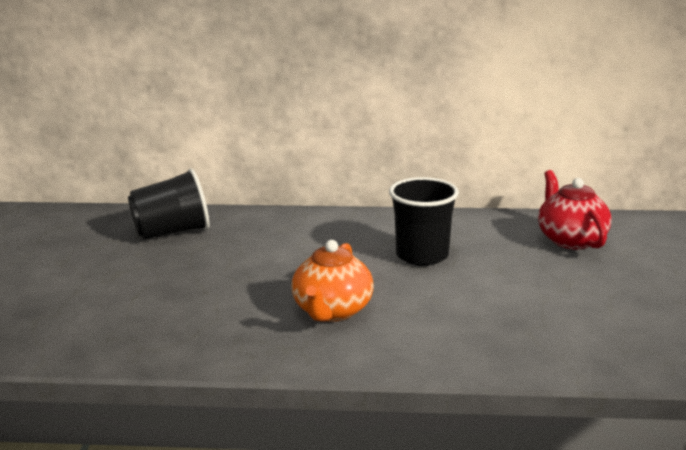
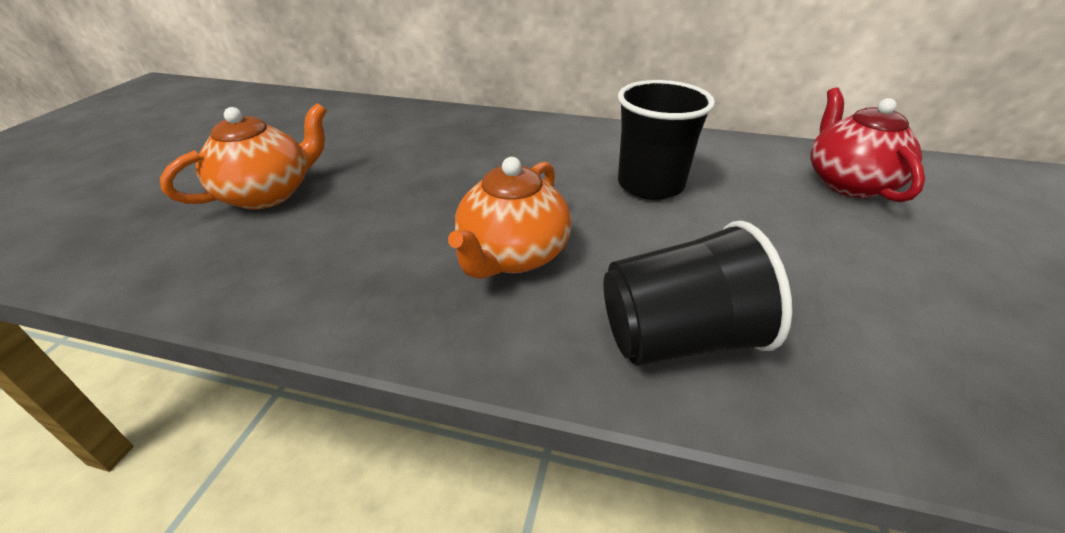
camera: 10 degrees right, 15 degrees up
(116, 292) = (268, 194): none -> orange teapot
(172, 232) = (375, 127): black cup -> black cup (678, 338)

